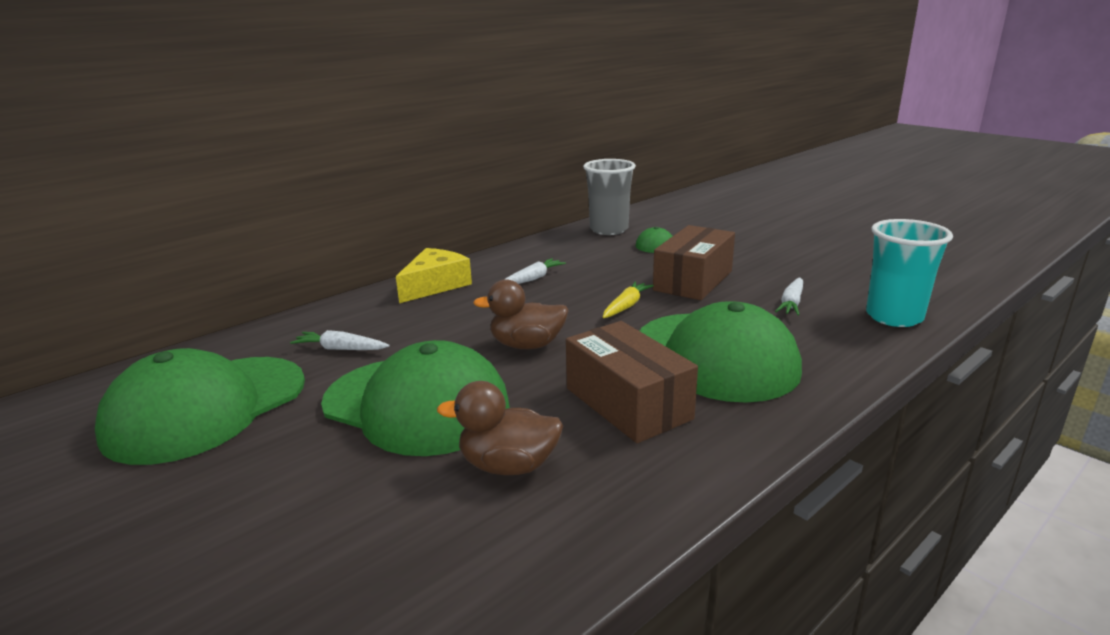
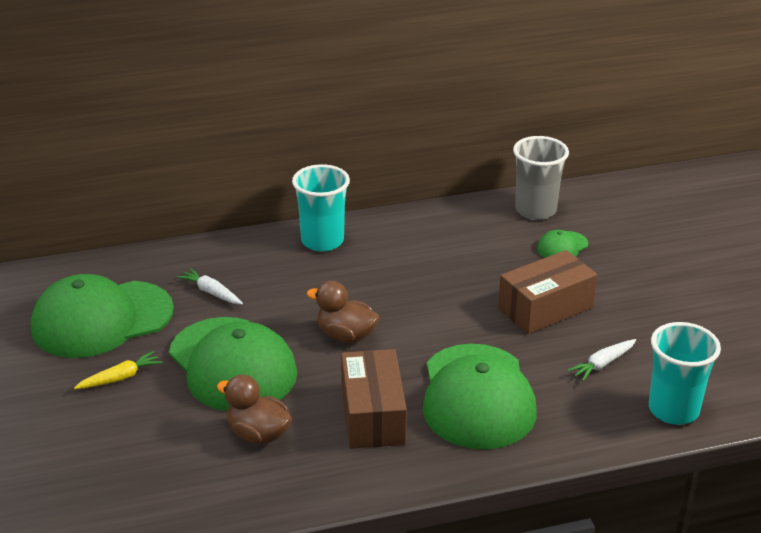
camera: 25 degrees right, 10 degrees up
(435, 285) = (322, 241): yellow cheese -> turquoise cup
(533, 279) = (408, 259): white carrot -> none
(626, 306) = (458, 319): yellow carrot -> yellow carrot (120, 378)

